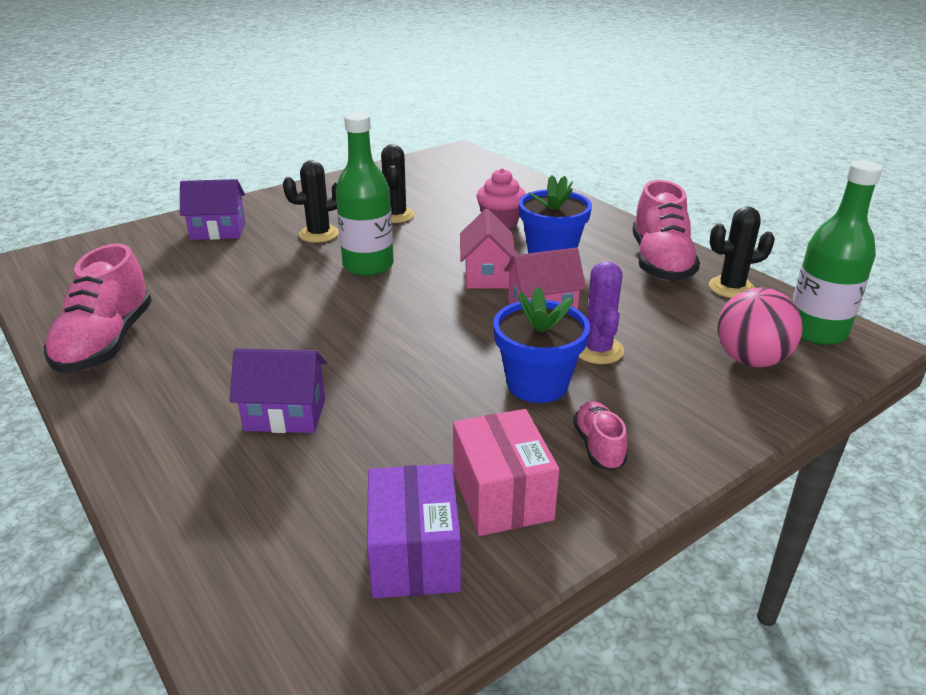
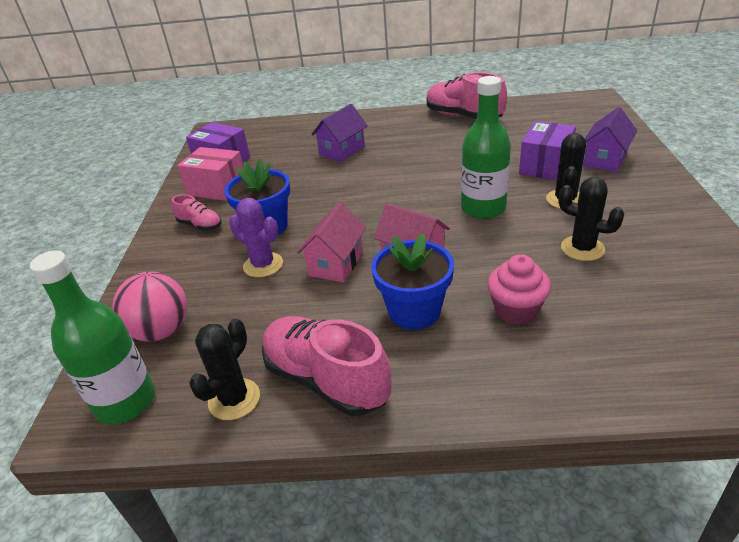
camera: 130 degrees right, 5 degrees up
(249, 255) = (545, 166): none -> purple box

